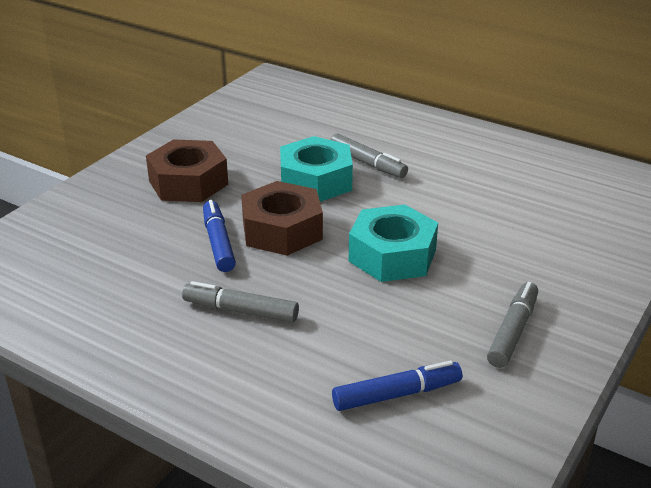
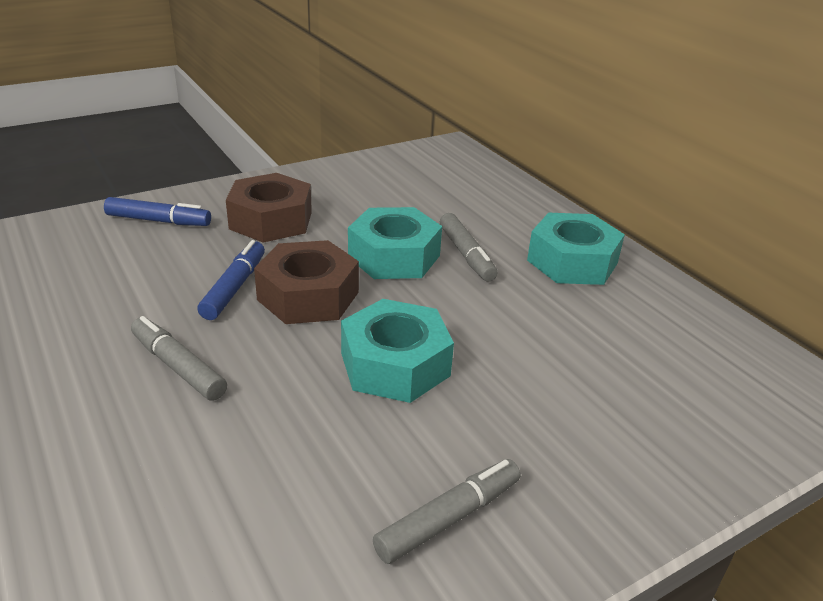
camera: 25 degrees right, 0 degrees up
(396, 394) = (231, 540): blue marker -> blue marker (158, 221)
(445, 145) = (572, 262): none -> turquoise nut

